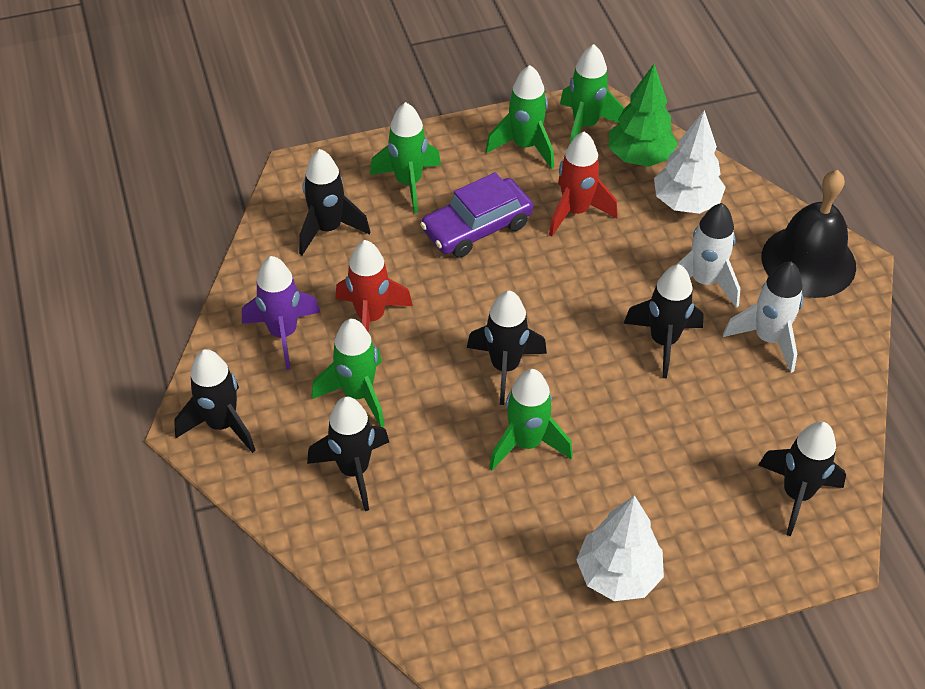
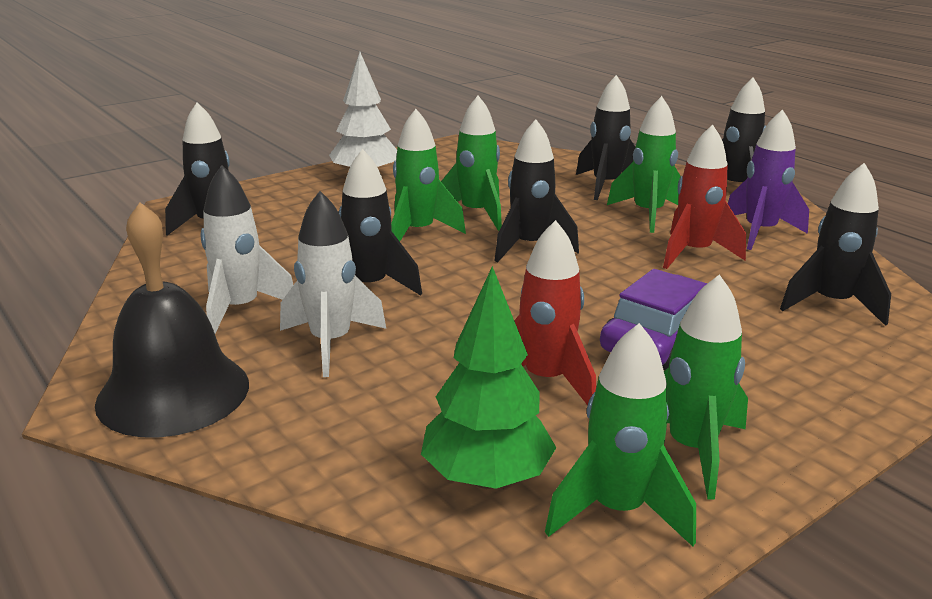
camera: 160 degrees right, 25 degrees down
(408, 183) = (802, 365): green rocket -> green rocket (418, 233)
(686, 203) = (380, 426): white tree -> none

